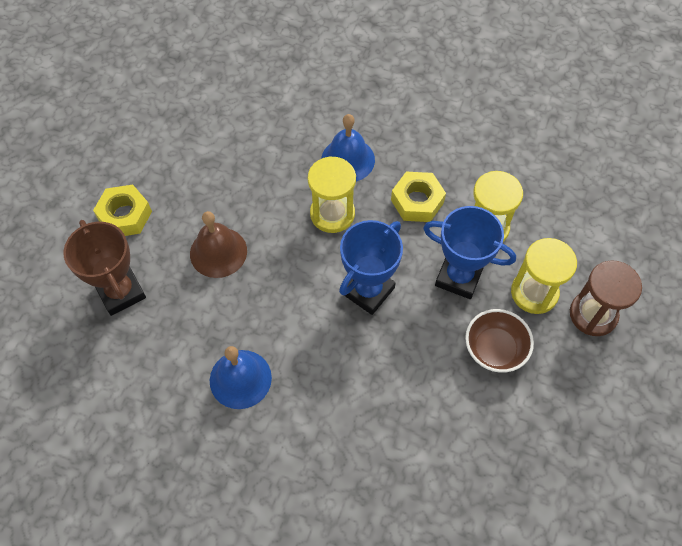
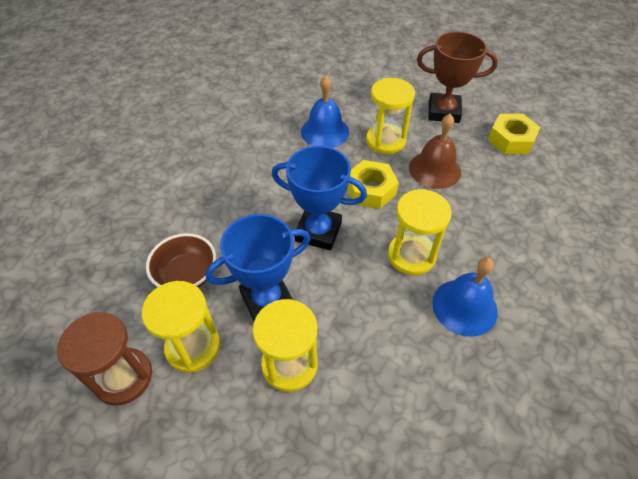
camera: 130 degrees right, 10 degrees down
(210, 315) = (385, 141): none -> yellow hourglass
(368, 291) = (318, 231): blue trophy -> blue trophy turned 60 degrees counterclockwise
(417, 201) = (369, 328): yellow nut -> yellow nut (370, 190)

